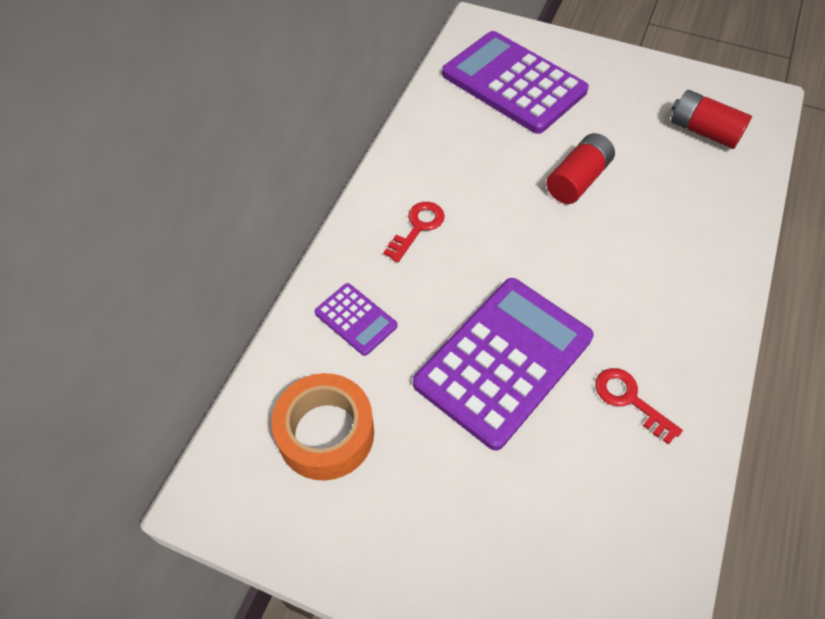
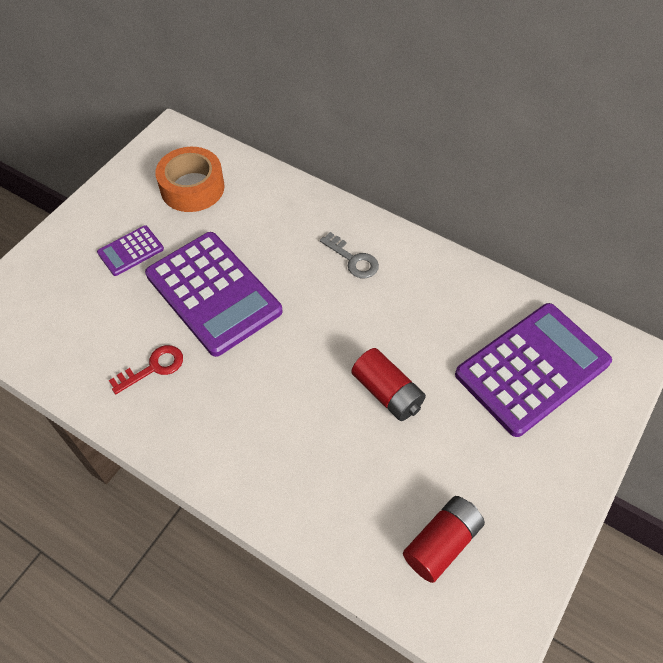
camera: 100 degrees right, 0 degrees up
(355, 319) = (275, 211): purple calculator -> purple calculator (130, 251)
(417, 227) = (353, 259): red key -> grey key

